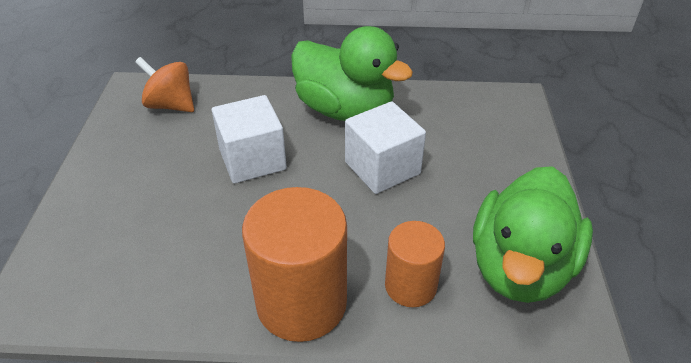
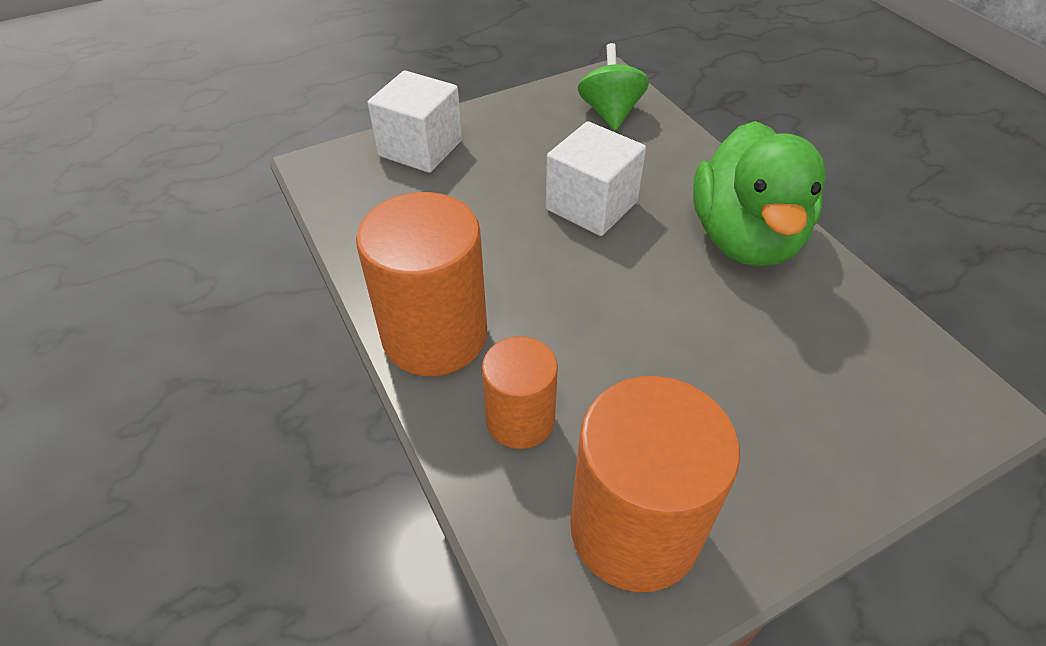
camera: 60 degrees right, 5 degrees up
(171, 105) = (610, 113): orange spinning top -> green spinning top
(382, 168) = (681, 315): white cube -> white cube (420, 148)
(520, 267) = (634, 528): green duck -> orange cylinder

